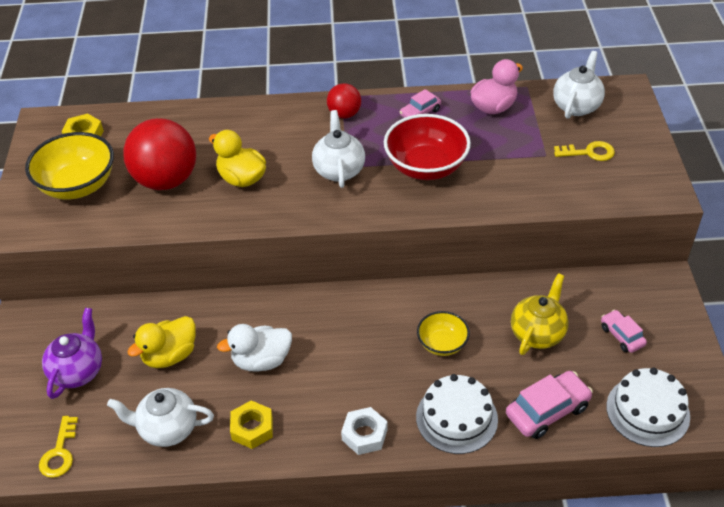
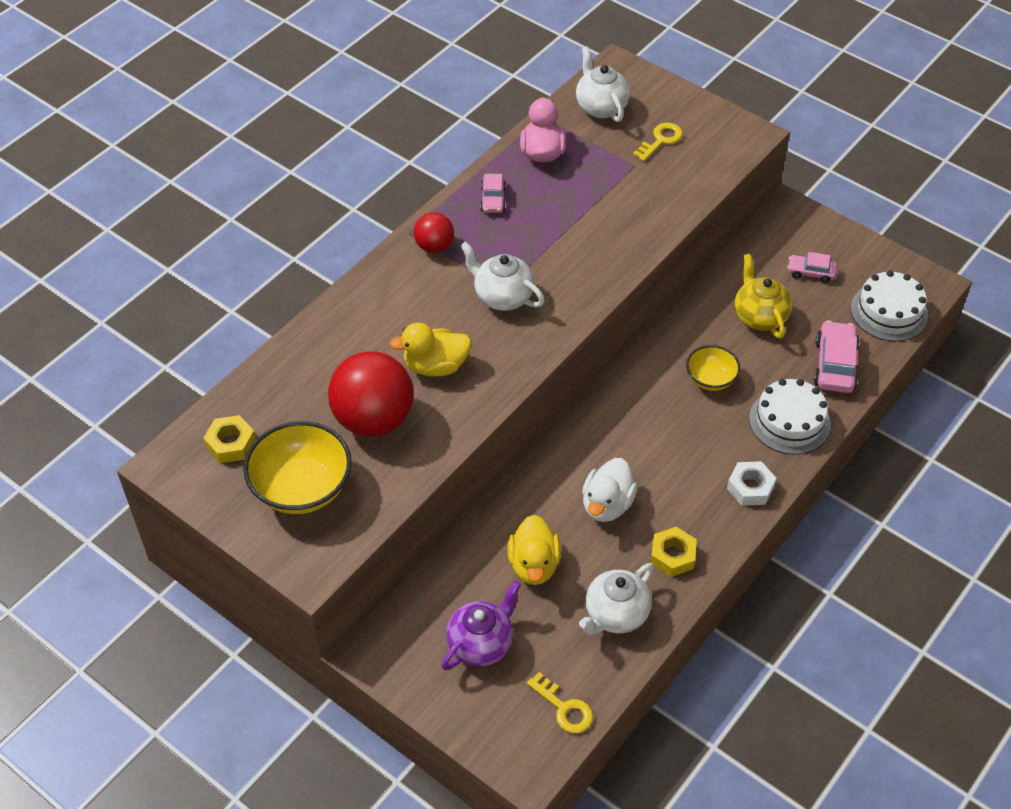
camera: 50 degrees left, 5 degrees up
(78, 371) = (481, 643): purple teapot -> purple teapot turned 75 degrees clockwise
(426, 167) = (564, 242): red bowl -> none

